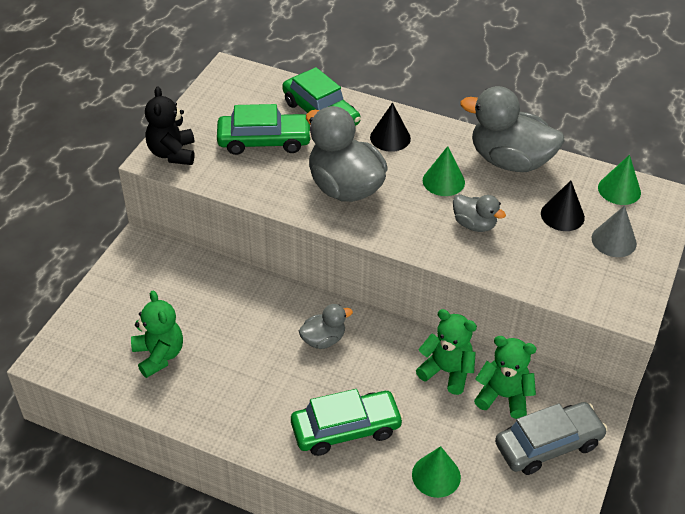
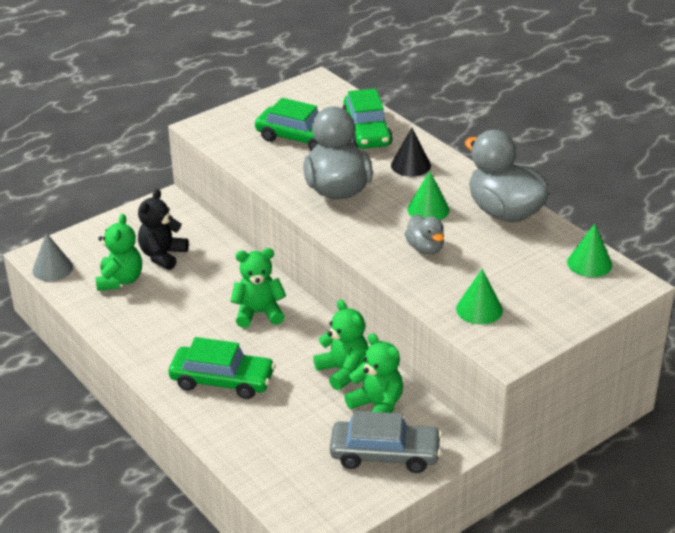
camera: 30 degrees right, 10 degrees down
(172, 153) = (218, 127): black teddy bear -> black teddy bear (162, 256)
(323, 339) = (258, 313): grey duck -> green teddy bear
(436, 475) = (267, 439): green cone -> green cone (479, 309)
(562, 215) = (514, 266): black cone -> none
(614, 240) = (545, 299): grey cone -> grey cone (52, 268)

